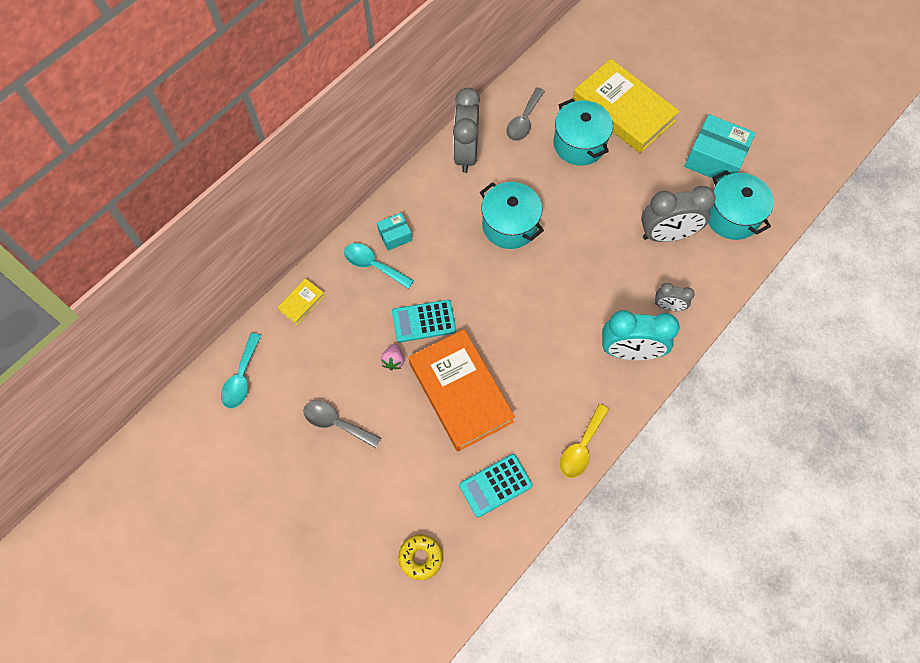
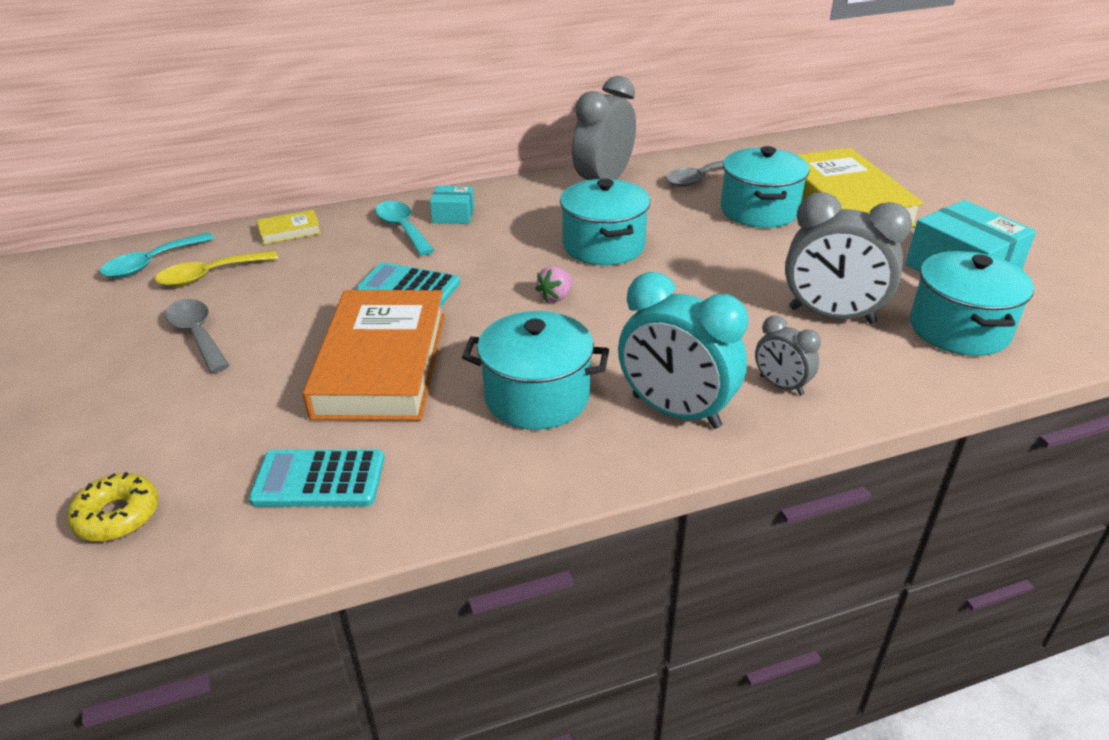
camera: 30 degrees right, 30 degrees down
(393, 361) = (332, 307): pink strawberry -> pink strawberry (555, 297)
(558, 375) = (537, 397): none -> turquoise pot
(581, 447) = (496, 491): yellow spoon -> yellow spoon (209, 275)

